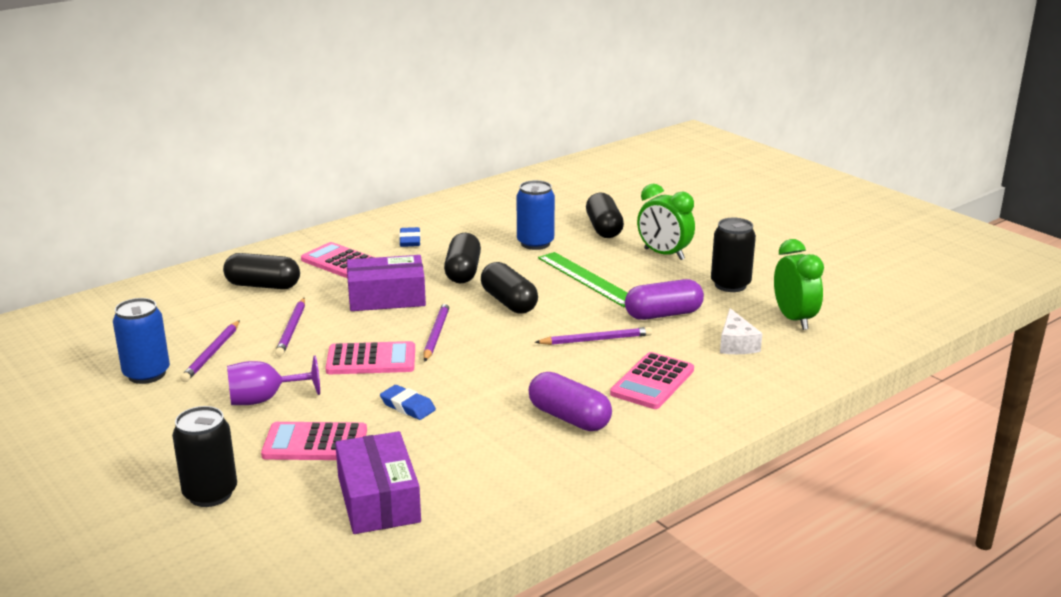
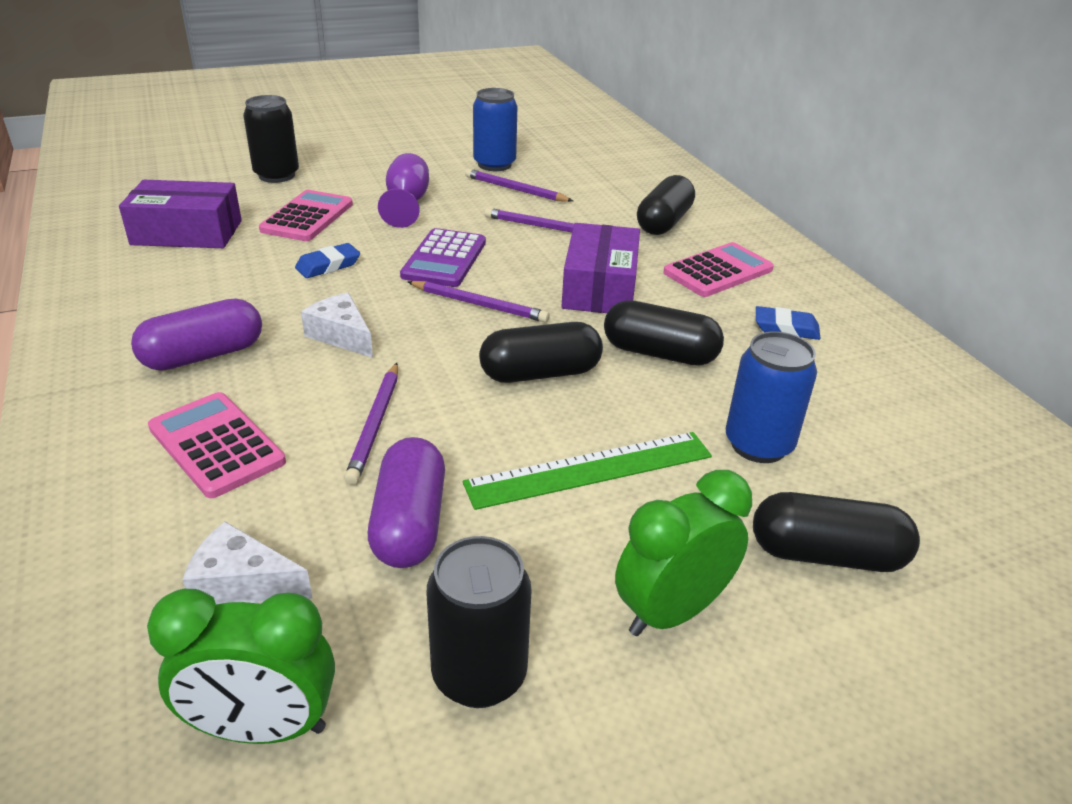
camera: 105 degrees right, 10 degrees up
(371, 360) = (444, 259): pink calculator -> purple calculator
(509, 374) = (341, 335): none -> white cheese

